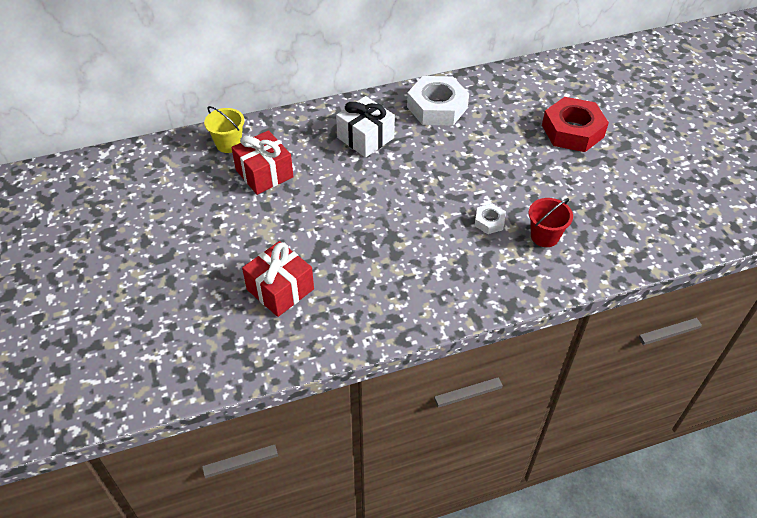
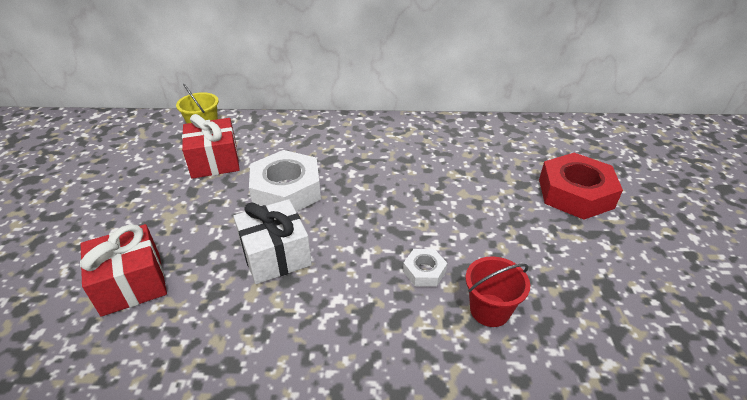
camera: 20 degrees right, 10 degrees down
(365, 138) = (336, 151): white gift -> white gift (275, 255)
(437, 107) = (427, 139): white nut -> white nut (286, 190)

